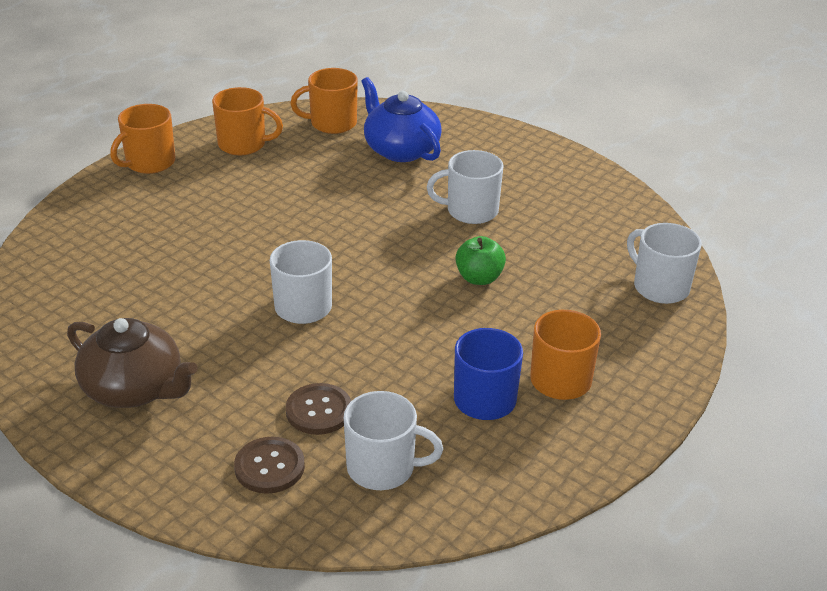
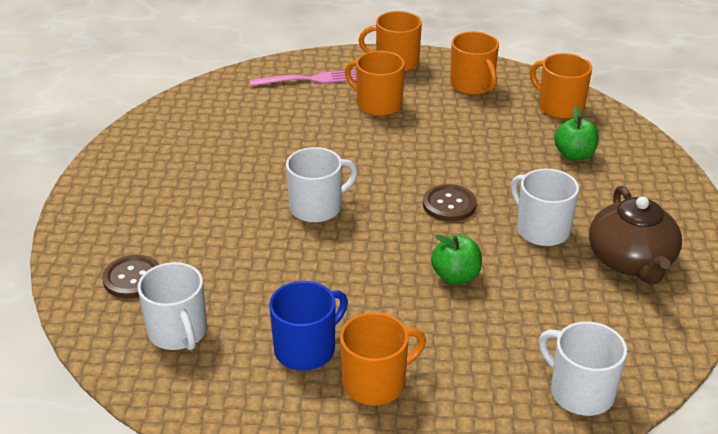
camera: 55 degrees right, 0 degrees up
(101, 220) = (309, 79): none -> pink fork
(134, 388) = (156, 183): brown teapot -> brown teapot (631, 261)
(199, 203) = (378, 104): none -> orange mug
(319, 411) = (210, 272): brown button -> brown button (449, 204)
(400, 150) = (574, 155): blue teapot -> green apple
(659, 287) = (580, 392): white mug -> white mug turned 60 degrees counterclockwise

